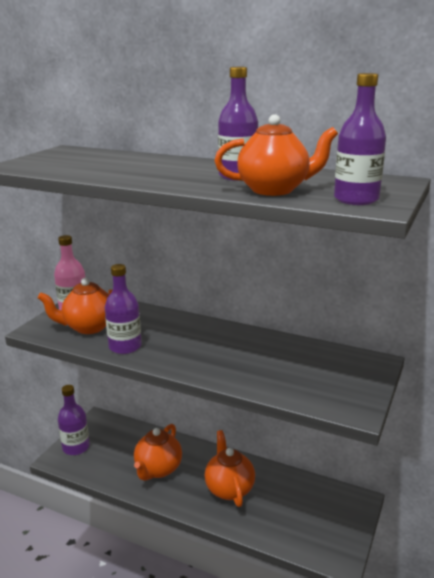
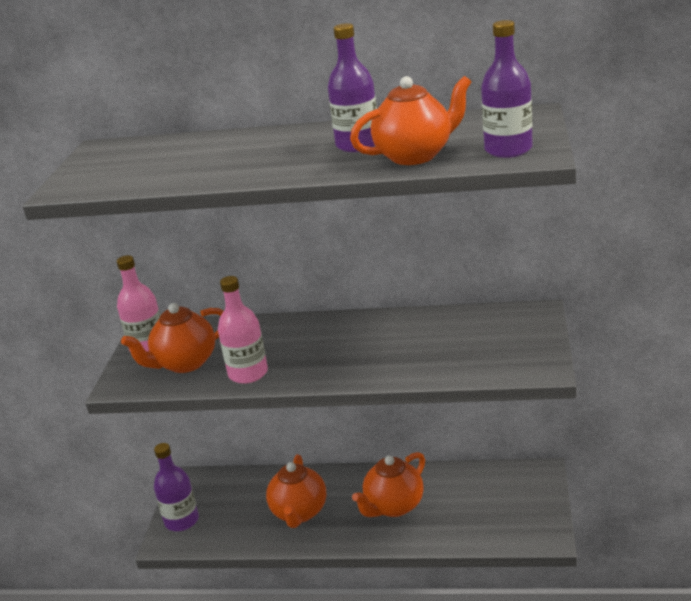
camera: 15 degrees left, 5 degrees up
(125, 347) = (248, 373): purple bottle -> pink bottle
(229, 488) = (394, 506): orange teapot -> orange teapot turned 105 degrees counterclockwise

